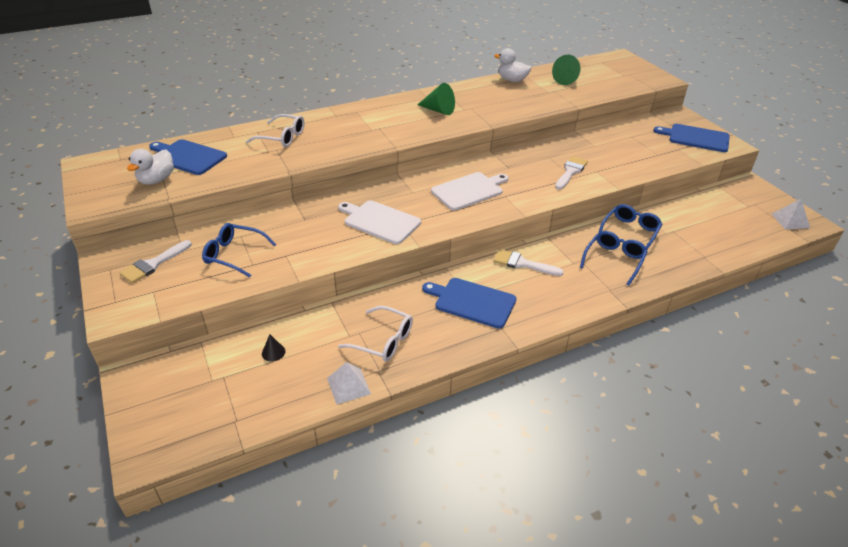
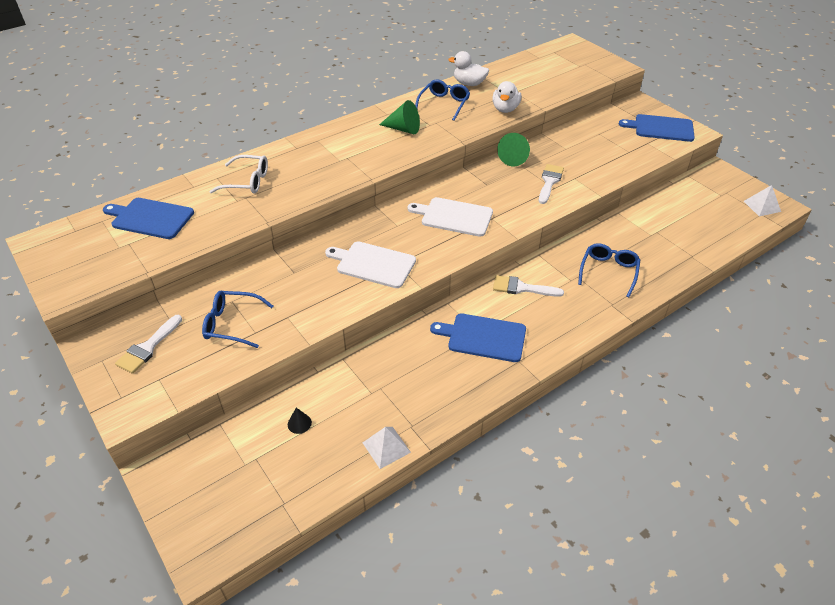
camera: 10 degrees left, 5 degrees up
(156, 180) = (126, 251): white duck -> white duck (505, 109)
(384, 341) = (408, 393): white glasses -> none
(469, 191) = (454, 216): white cutting board -> white cutting board turned 120 degrees counterclockwise
(567, 80) = (524, 77): green cone -> green cone (514, 158)
(630, 232) = (617, 238): blue glasses -> blue glasses (444, 104)

